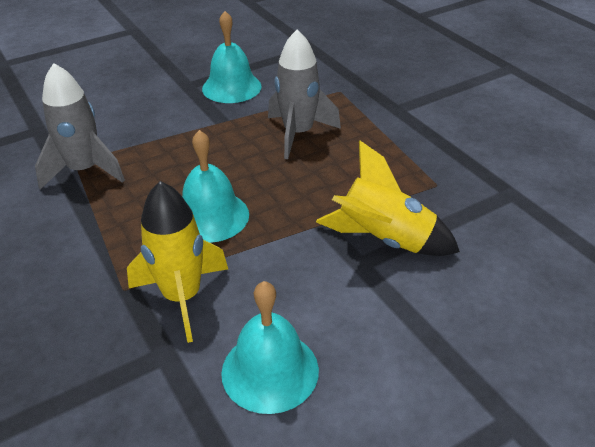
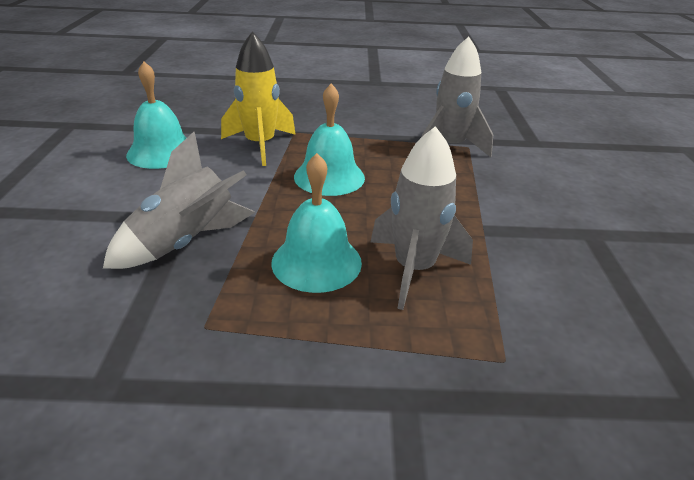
camera: 120 degrees right, 5 degrees down
(231, 87) = (569, 262): turquoise bell -> turquoise bell (316, 262)
(384, 240) = (186, 242): yellow rocket -> grey rocket

